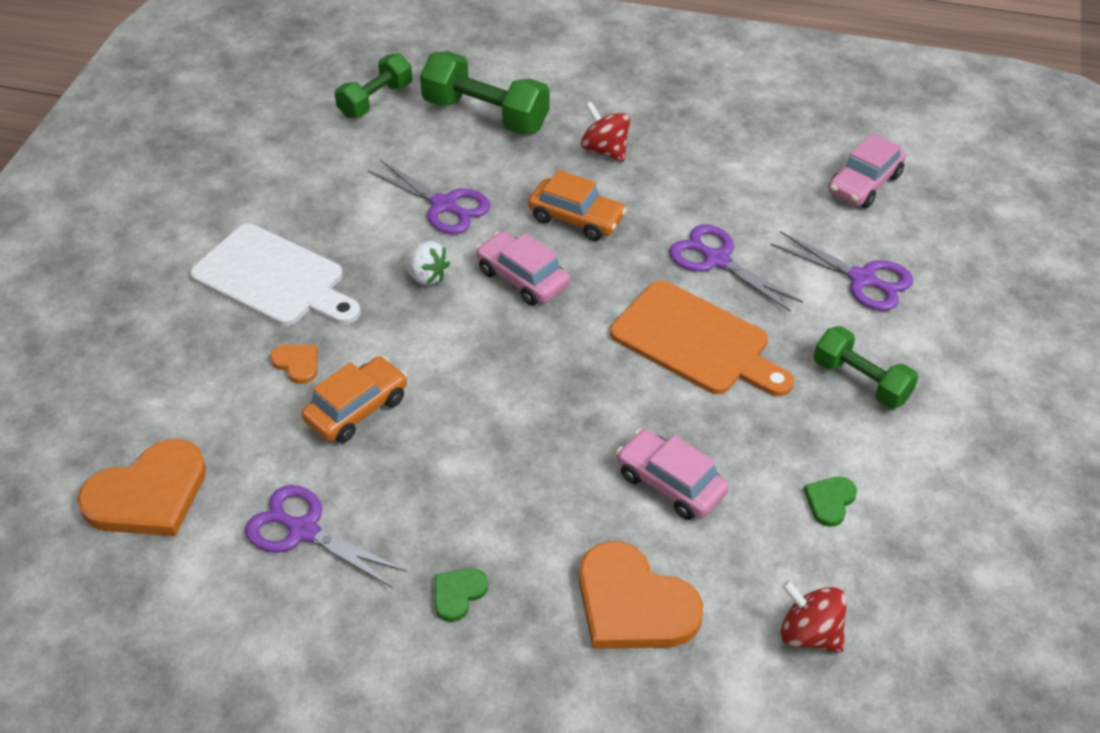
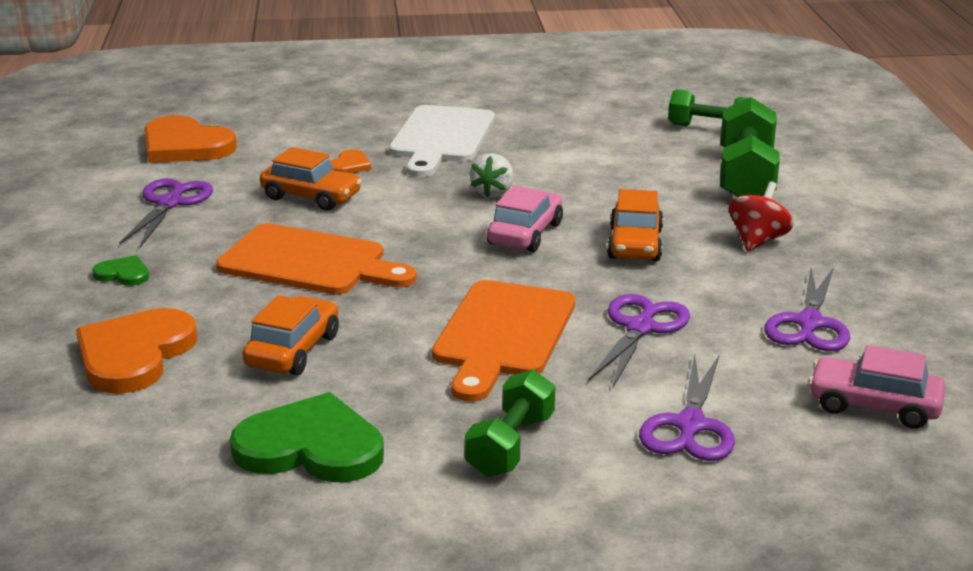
camera: 70 degrees right, 20 degrees down
(444, 205) = (594, 183): purple scissors -> purple scissors (809, 323)
(504, 439) = (309, 262): none -> orange cutting board
(670, 484) = (293, 350): pink car -> orange car
(809, 633) = (122, 457): red spinning top -> none
(830, 501) = (311, 447): green heart -> green heart, size x2.14

